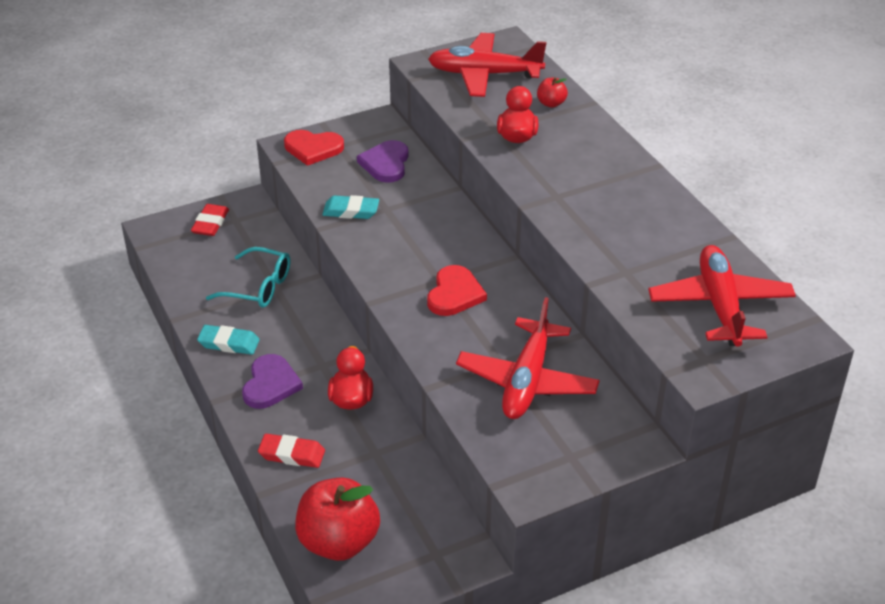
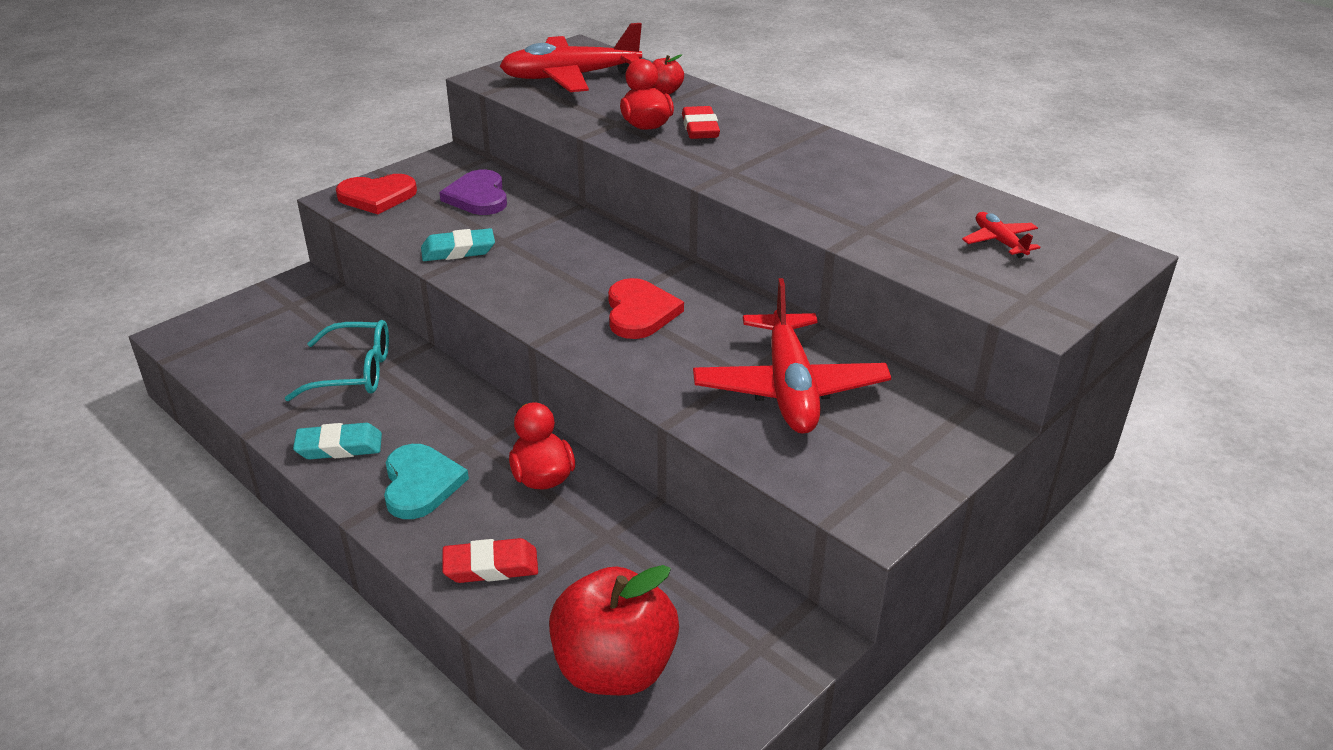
camera: 20 degrees left, 5 degrees down
(210, 223) = (258, 314): red eraser -> red eraser (700, 128)
(270, 384) = (420, 484): purple heart -> turquoise heart
(720, 306) = (999, 242): red plane -> red plane, size x0.45

